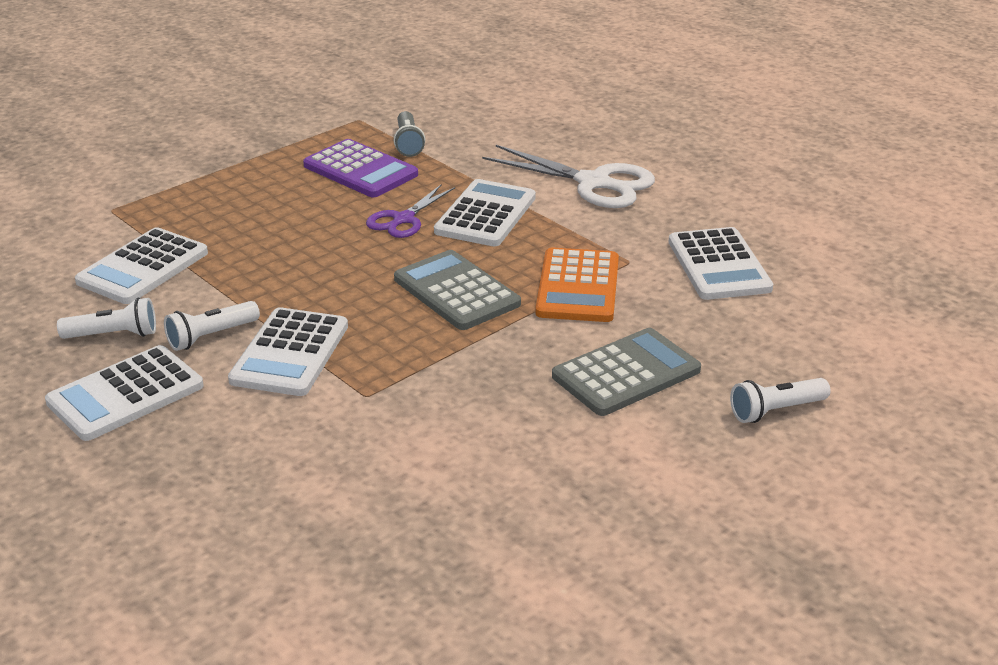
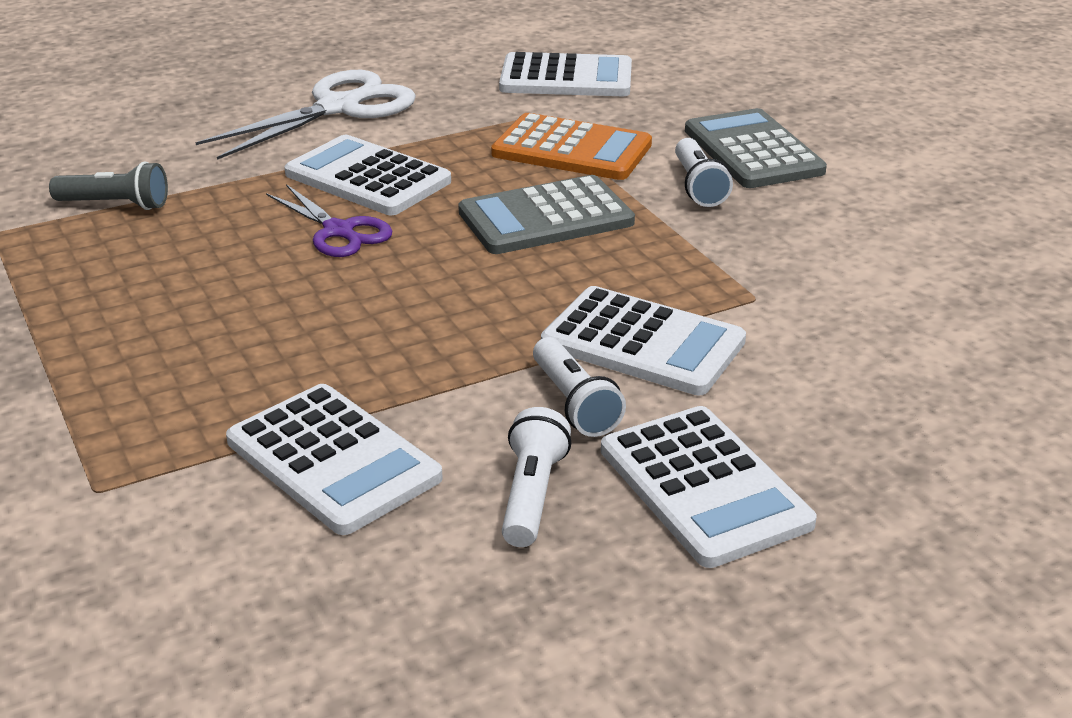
camera: 75 degrees left, 0 degrees up
(360, 170) = (165, 247): purple calculator -> none
(776, 411) = (833, 98): white flashlight -> white flashlight (698, 186)

